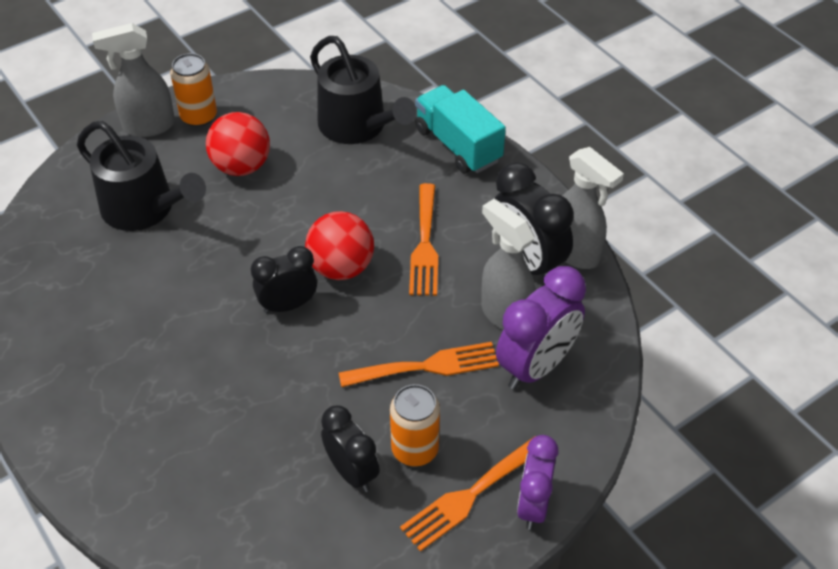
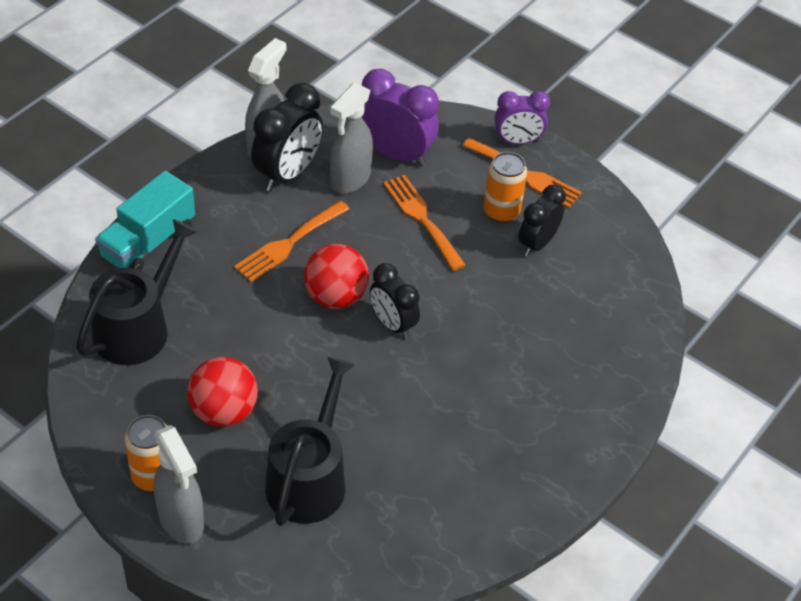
camera: 110 degrees left, 0 degrees up
(425, 245) = (289, 243): orange fork -> orange fork turned 150 degrees clockwise

